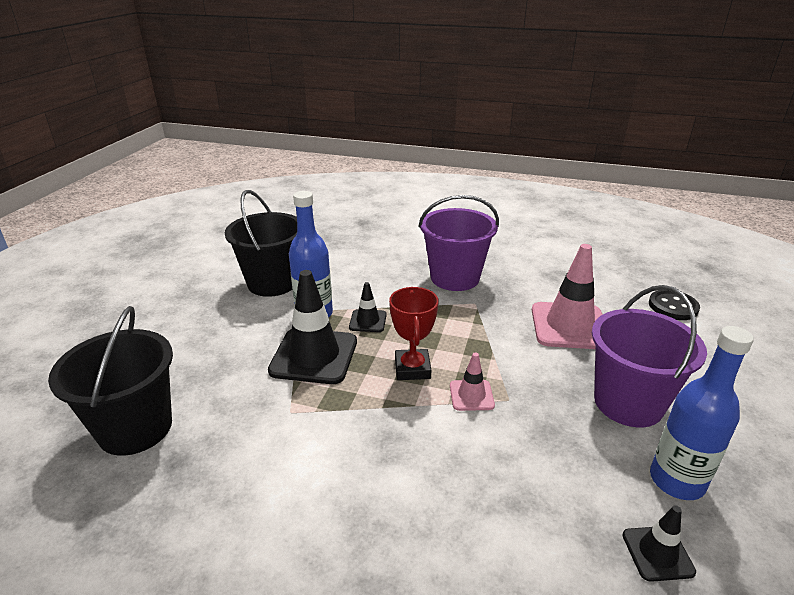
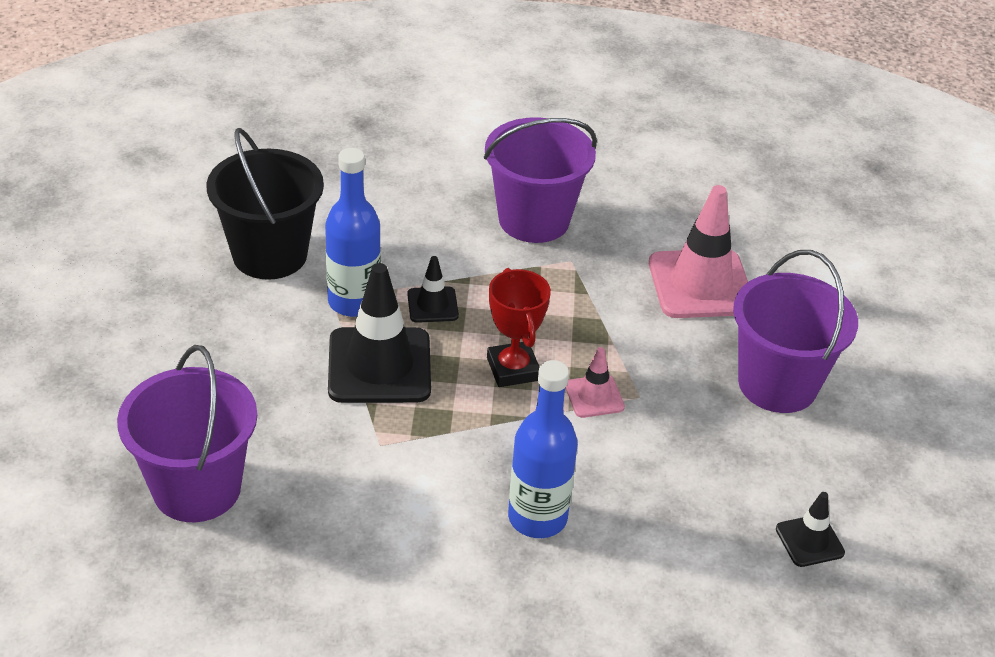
camera: 15 degrees left, 10 degrees up
(135, 428) = (197, 488): black bucket -> purple bucket
(673, 306) = (830, 240): black button -> none
(676, 481) = (829, 467): blue bottle -> blue bottle (537, 518)

